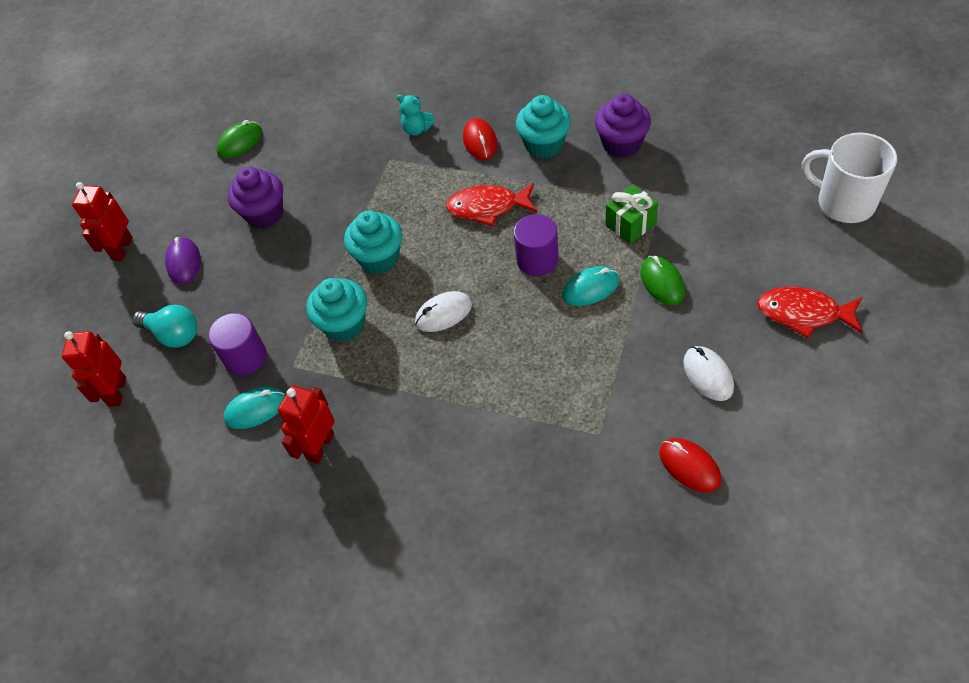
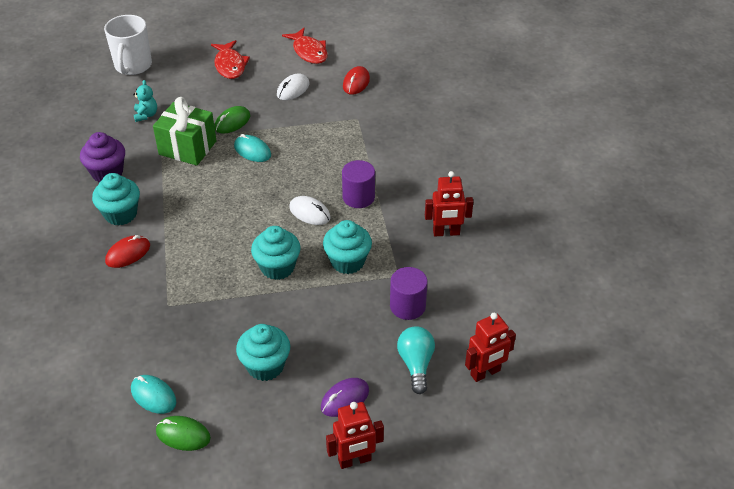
camera: 125 degrees left, 10 degrees down
(255, 409) = (443, 279): turquoise mouse -> turquoise mouse (153, 396)
(264, 214) = (265, 366): purple cupcake -> turquoise cupcake
(417, 129) = (125, 301): turquoise teddy bear -> turquoise teddy bear (146, 115)
(487, 207) = (200, 224): red fish -> red fish (309, 52)
(537, 260) = (239, 182): purple cylinder -> purple cylinder (358, 197)
(630, 224) = (187, 148): green gift -> green gift, size x1.57

